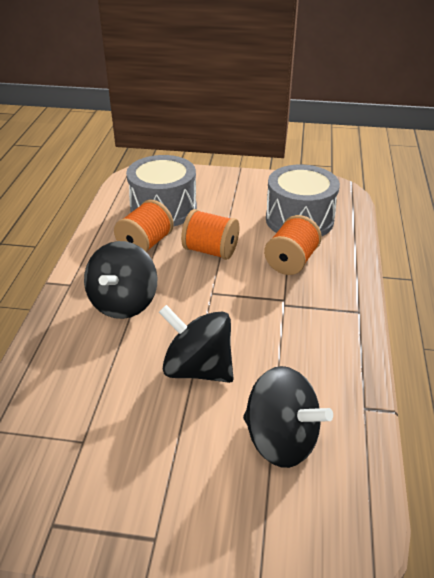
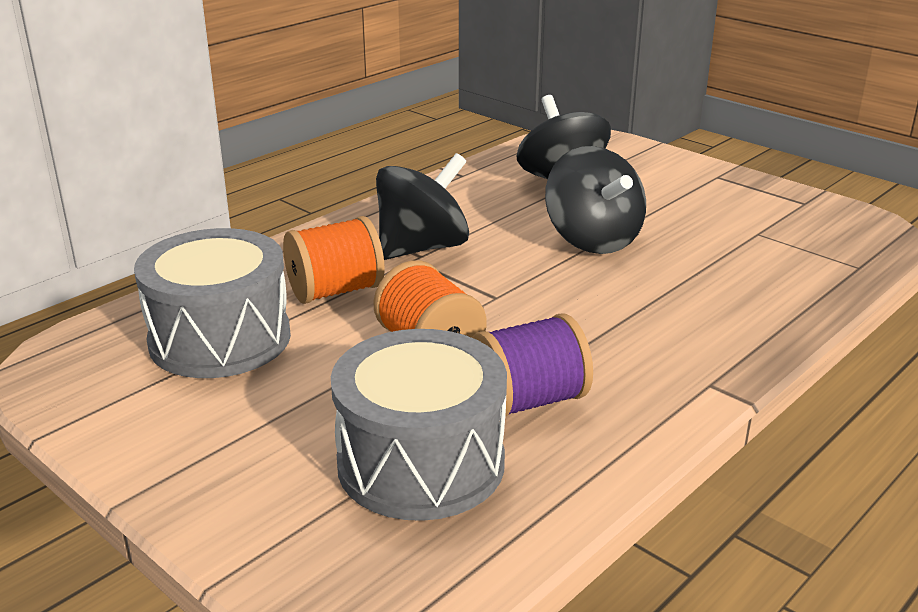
camera: 145 degrees left, 10 degrees down
(124, 303) = (635, 327): black spinning top -> black spinning top (422, 248)
(145, 244) = (528, 401): orange spool -> purple spool

